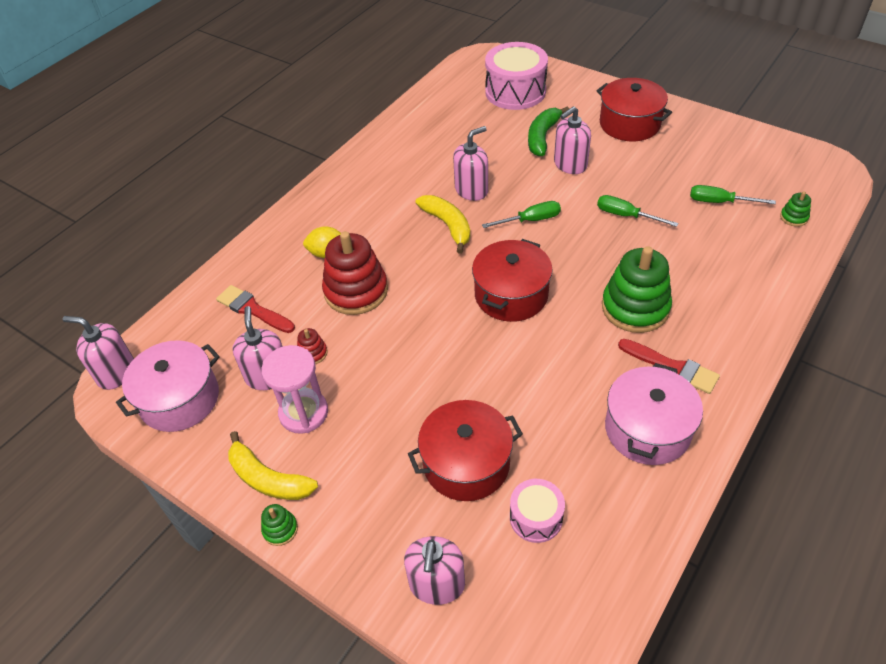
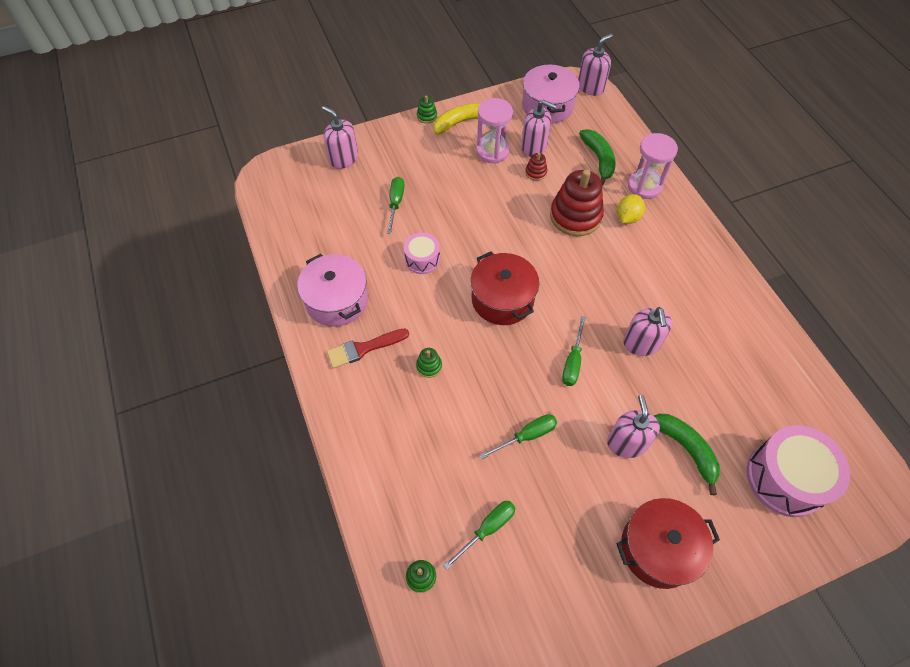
camera: 120 degrees right, 10 degrees up
(253, 309) = (598, 159): red brush -> green banana
(272, 258) = (644, 186): none -> pink hourglass
(448, 225) = (606, 303): yellow banana -> none
(466, 463) = (395, 203): red pot -> green screwdriver
(536, 517) = (337, 214): pink drum -> pink drum (422, 259)
(635, 307) = (429, 366): green stacking toy -> green stacking toy, size x0.44

